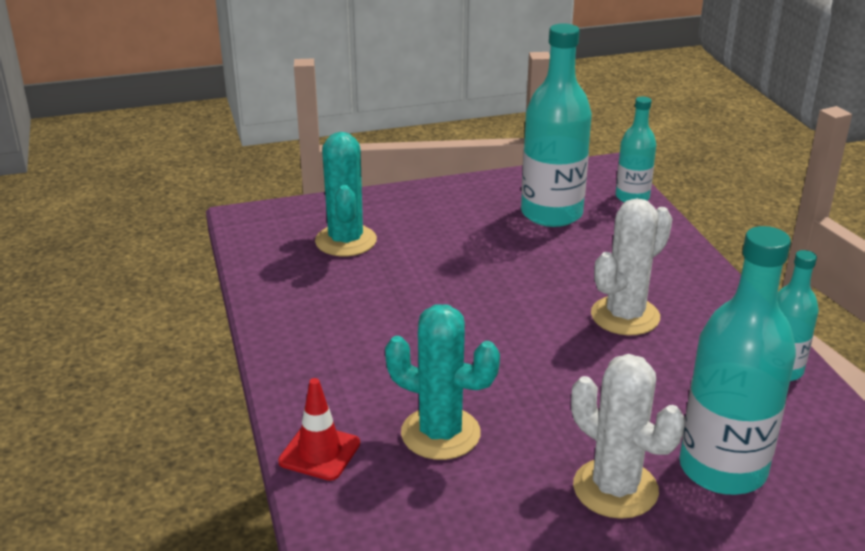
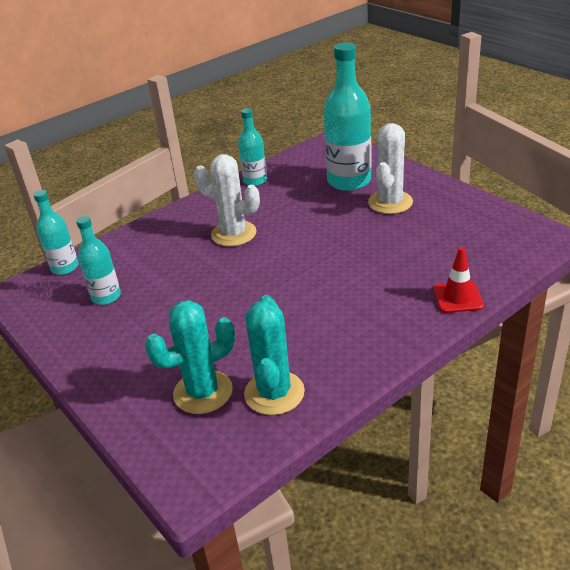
camera: 110 degrees left, 5 degrees up
(440, 433) = (400, 262): turquoise cactus -> turquoise cactus (274, 393)
(551, 214) = (106, 296): turquoise bottle -> turquoise bottle, size x0.56

